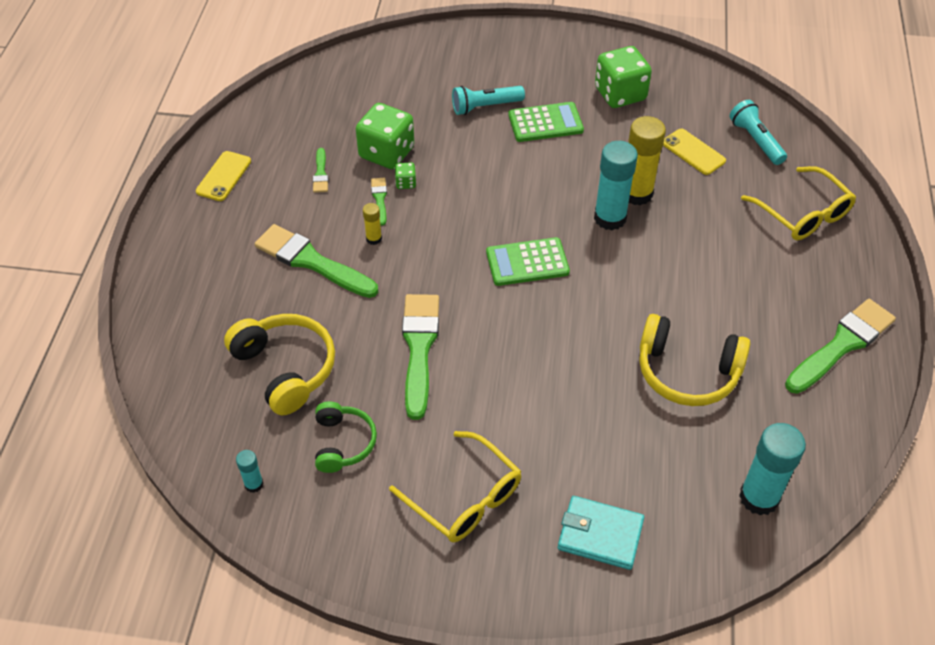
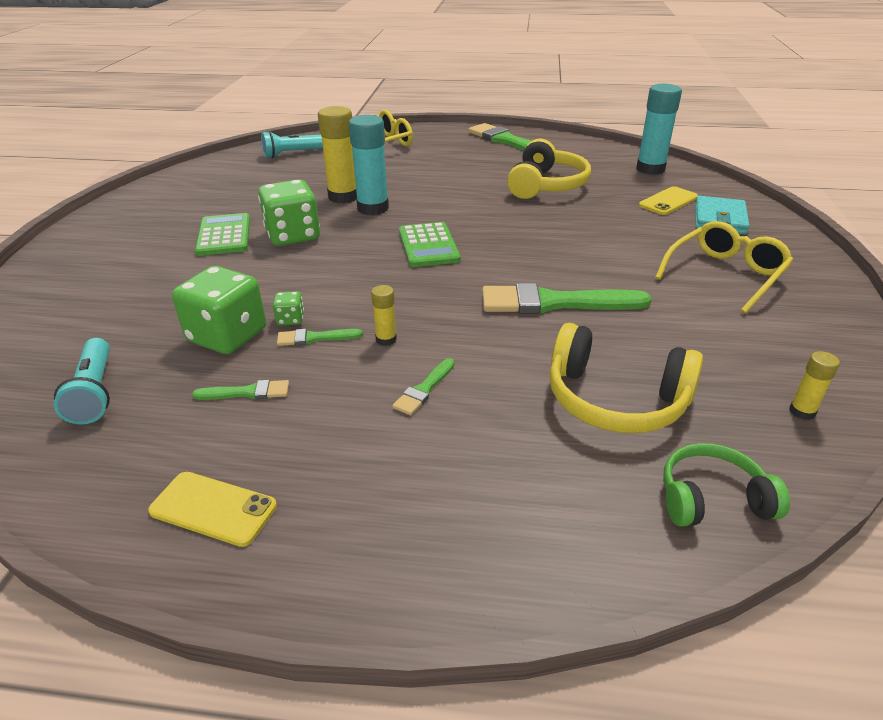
camera: 90 degrees left, 15 degrees down
(254, 484) = (802, 412): turquoise glue stick -> yellow glue stick
(285, 369) = (615, 399): yellow headphones -> yellow headphones turned 120 degrees counterclockwise
(311, 261) = (424, 389): green brush -> green brush, size x0.47
(343, 443) = (703, 347): green headphones -> green headphones (712, 499)
(485, 107) = (176, 269): turquoise flashlight -> turquoise flashlight (94, 392)
(620, 94) = (201, 200): green dice -> green dice (293, 236)
(693, 152) = (297, 174): yellow phone -> yellow phone (668, 201)

